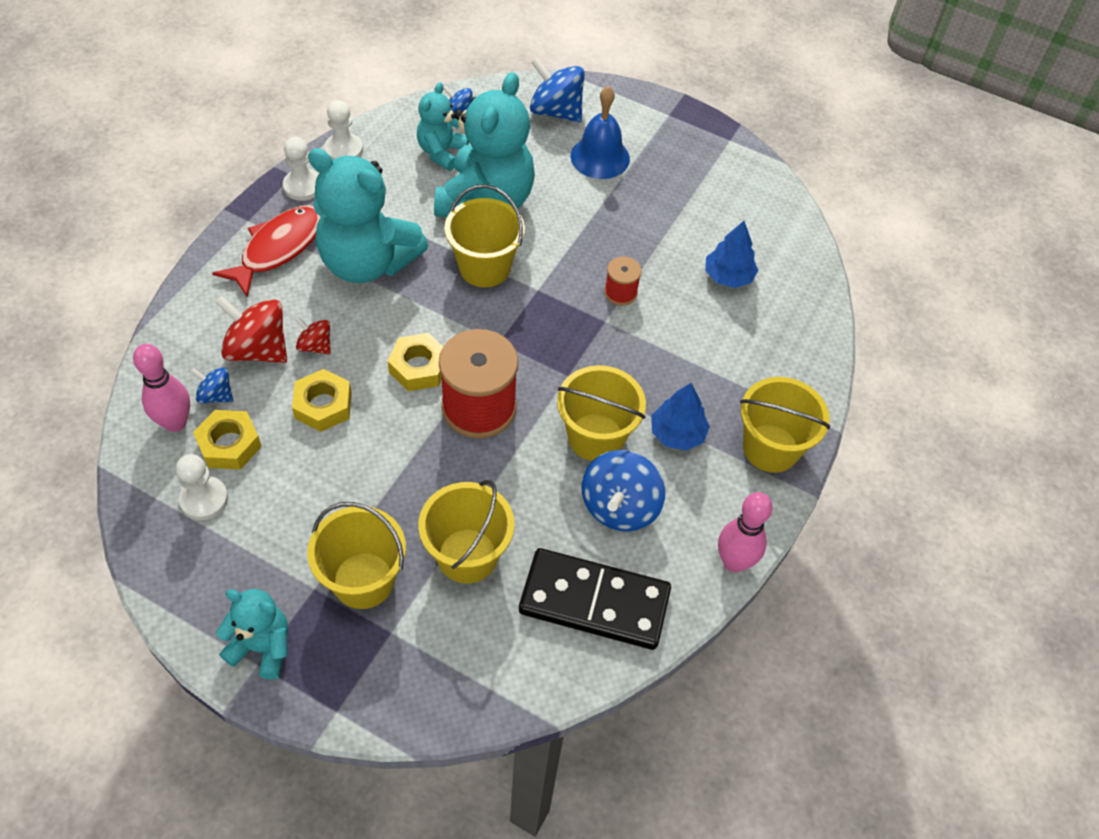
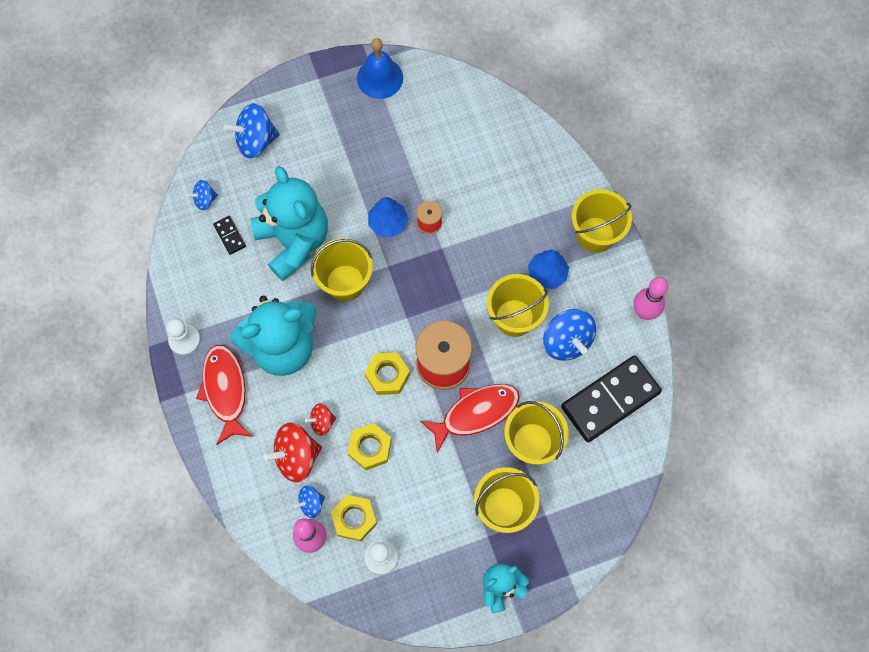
camera: 45 degrees left, 15 degrees up
(344, 150) = (174, 293): white pawn -> none
(442, 152) = (229, 236): turquoise teddy bear -> black domino
(451, 475) = (475, 413): none -> red fish
(600, 157) = (317, 147): blue bell -> blue bell (380, 78)
(728, 276) = (468, 155): blue tree -> blue tree (388, 223)

